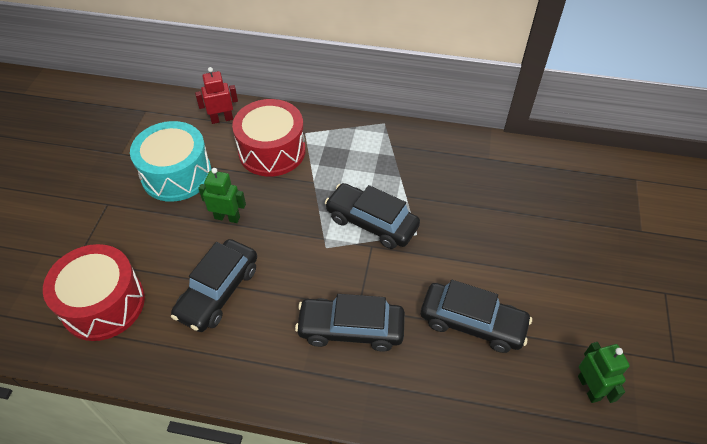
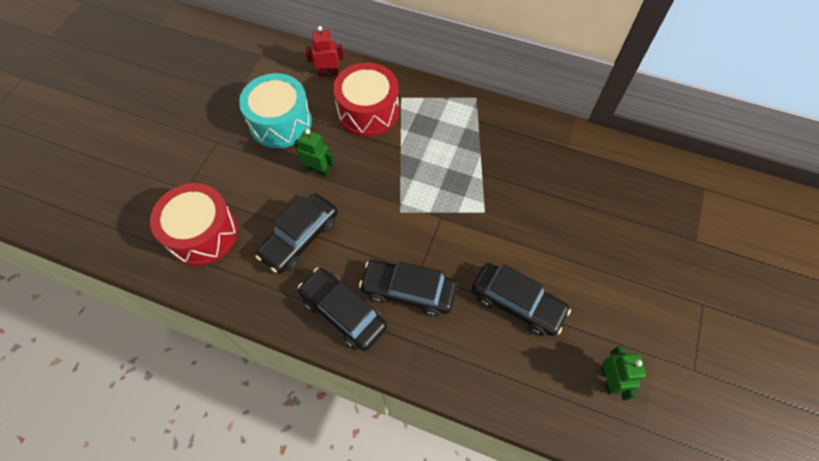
camera: 10 degrees right, 10 degrees up
(371, 222) = (445, 194): black car -> black car (343, 312)

